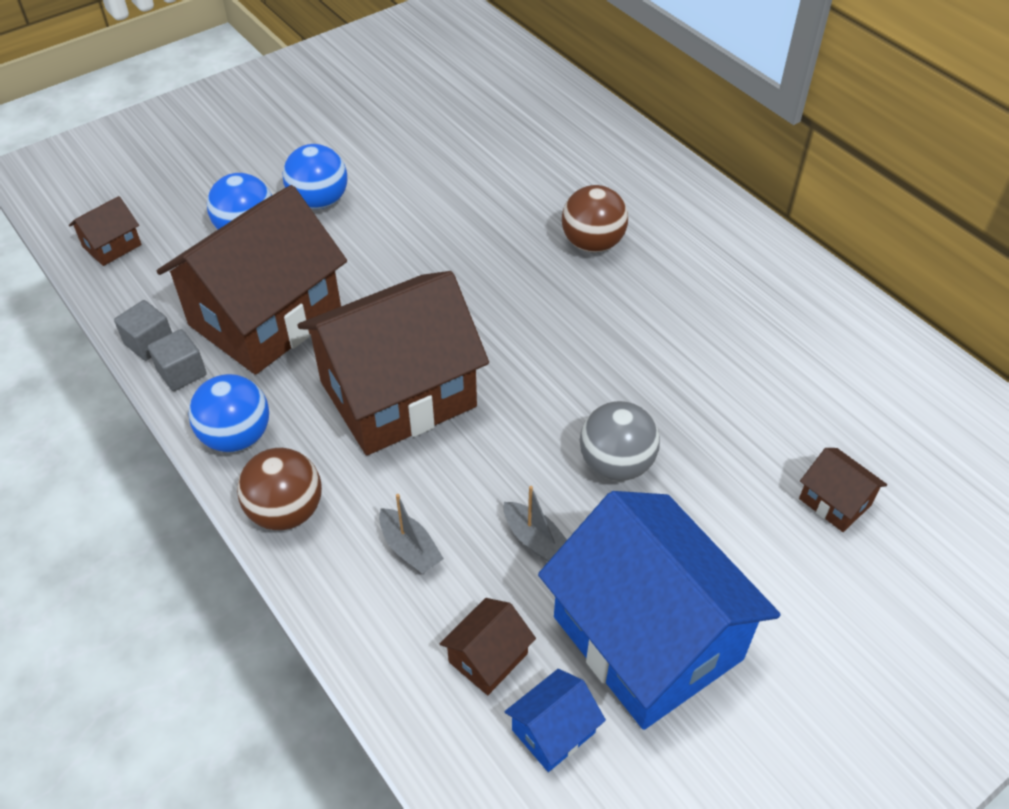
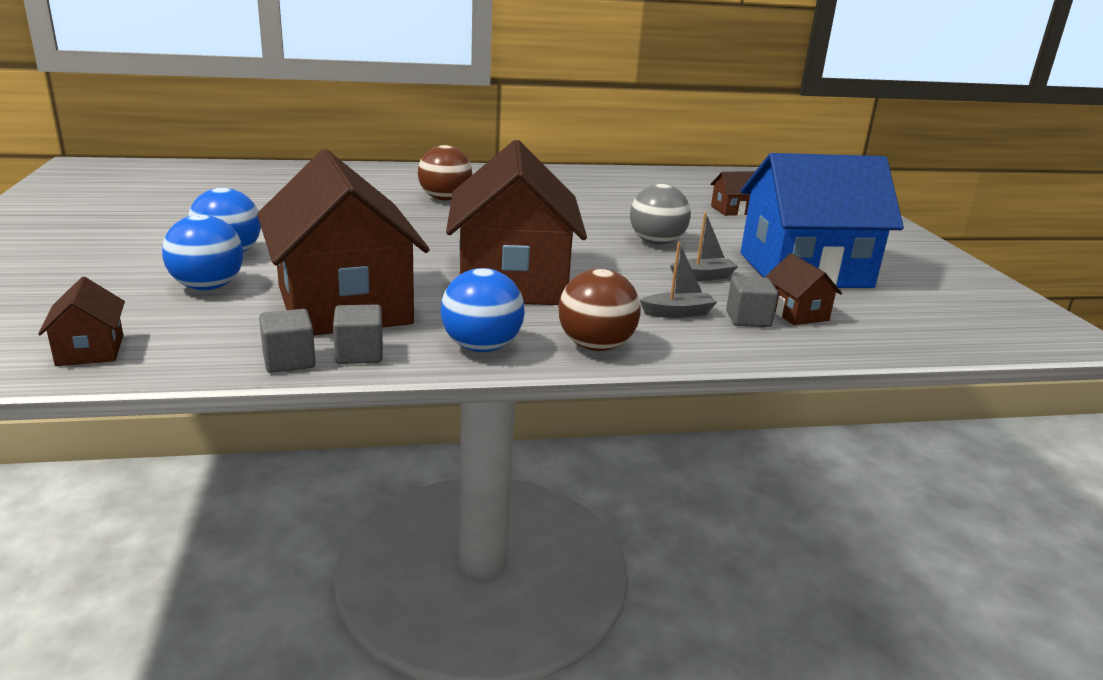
camera: 65 degrees left, 25 degrees down
(437, 615) = (748, 319): none -> grey cube
(553, 731) = (866, 310): blue house -> none

